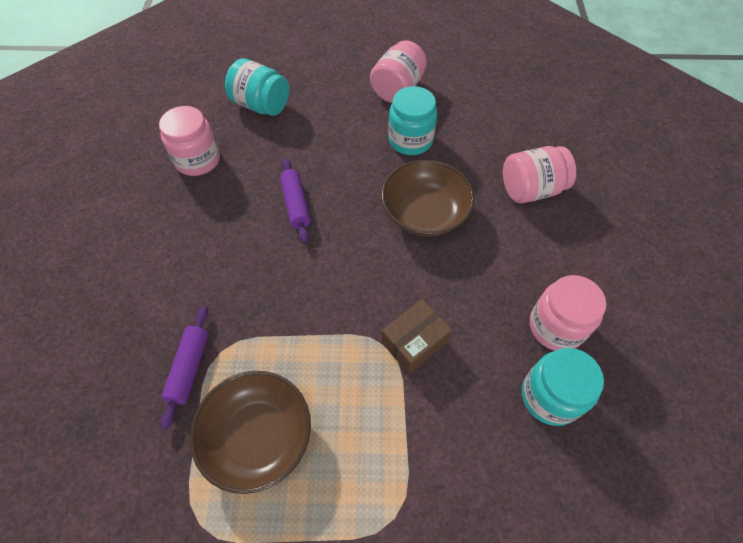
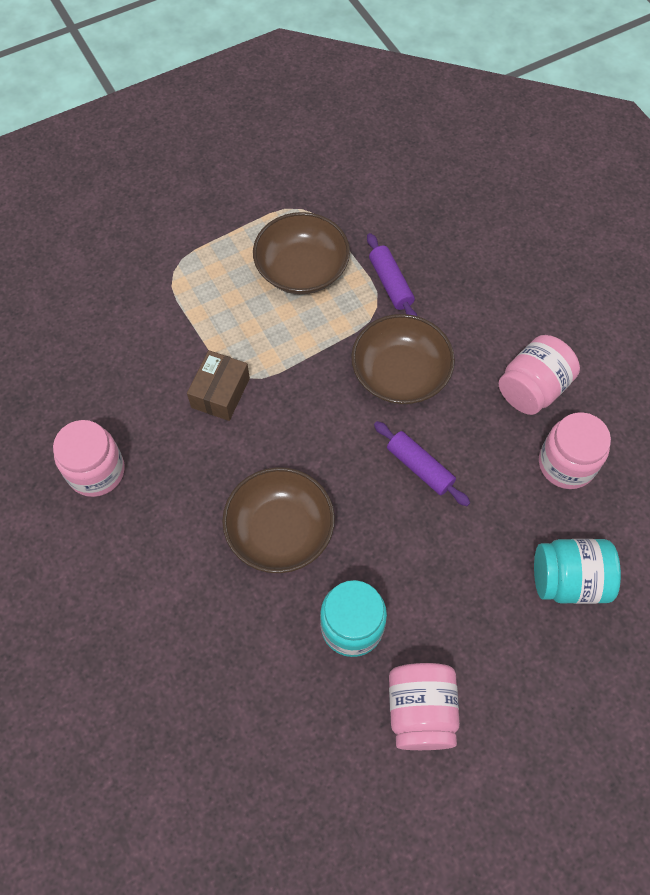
camera: 150 degrees right, 5 degrees up
(252, 278) = (400, 373): none -> brown bowl
(531, 189) = (173, 628): pink jar -> pink jar (532, 388)
(550, 396) = (84, 406): turquoise jar -> none

